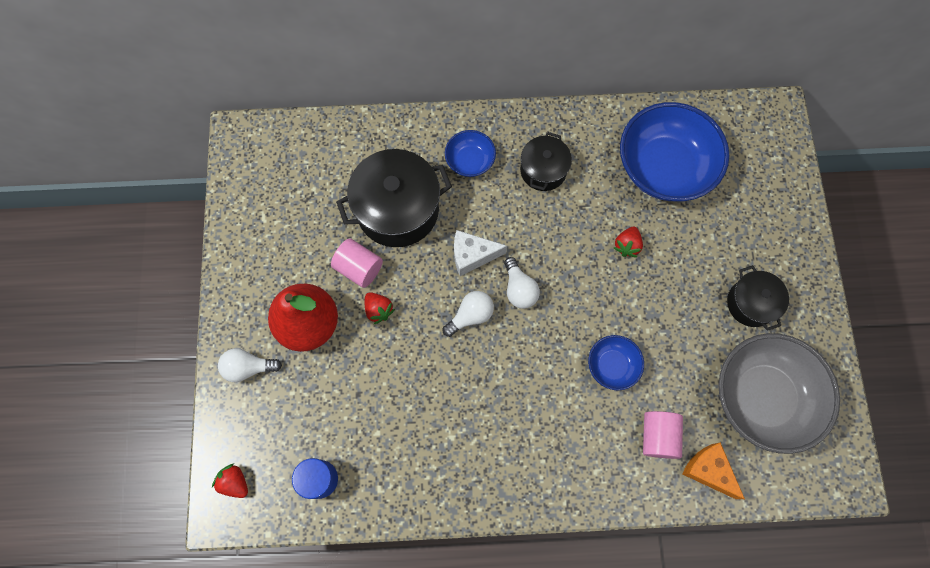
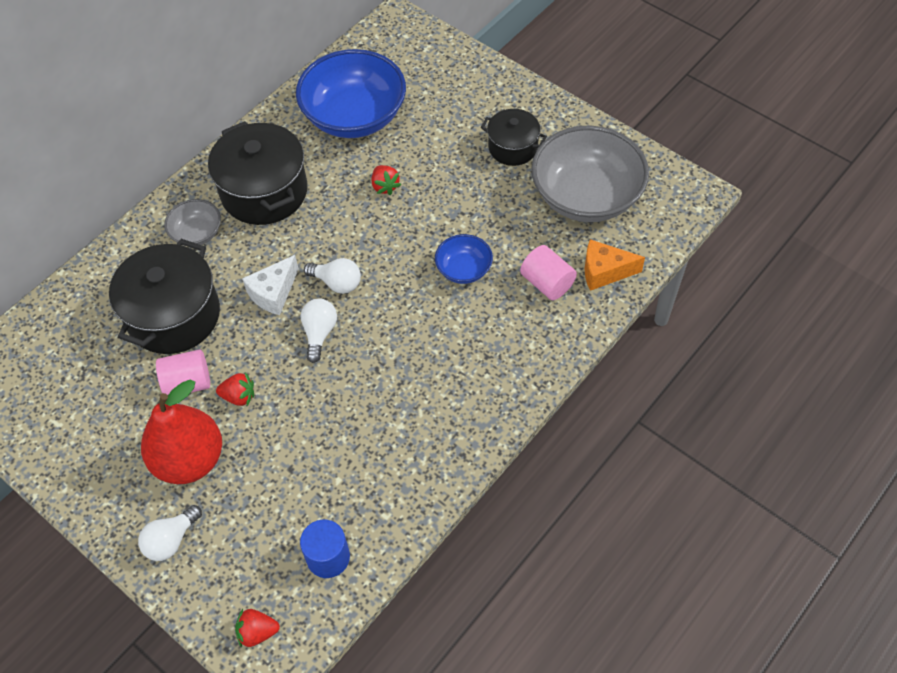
camera: 45 degrees left, 15 degrees down
(470, 161) = (197, 233): blue bowl -> grey bowl
(543, 170) = (264, 191): black pot -> black pot, size x1.74

